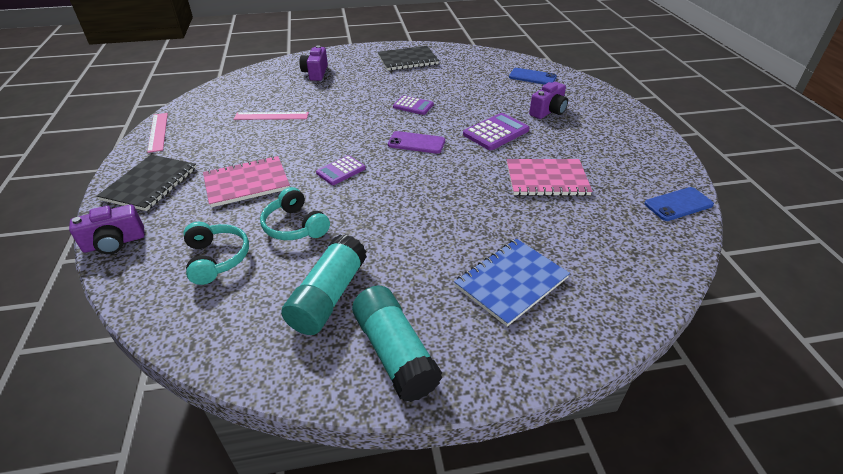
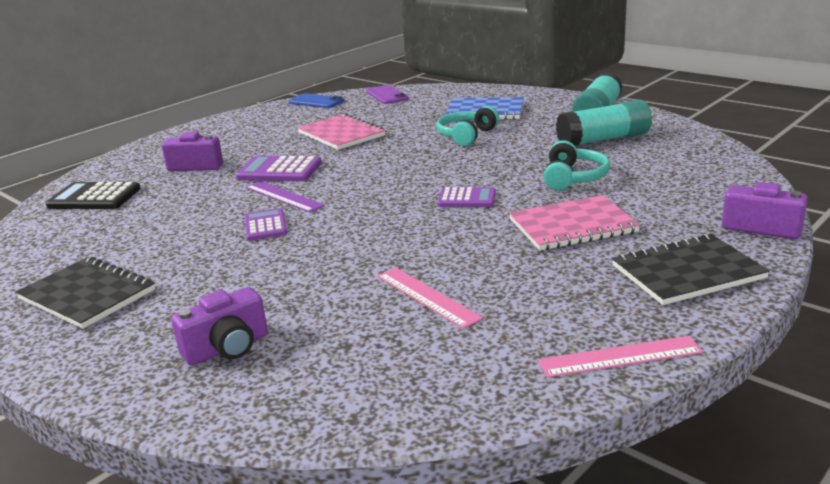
camera: 125 degrees left, 15 degrees down
(158, 132) = (619, 356): pink ruler -> pink ruler turned 45 degrees clockwise
(217, 259) = (665, 182): turquoise headphones -> turquoise headphones (466, 135)
(247, 183) = (572, 226): pink notebook -> pink notebook turned 45 degrees counterclockwise
(416, 143) = (356, 191): purple phone -> purple phone (386, 95)
(447, 121) = (284, 196): none -> purple ruler
(532, 77) = (94, 198): blue phone -> black calculator

